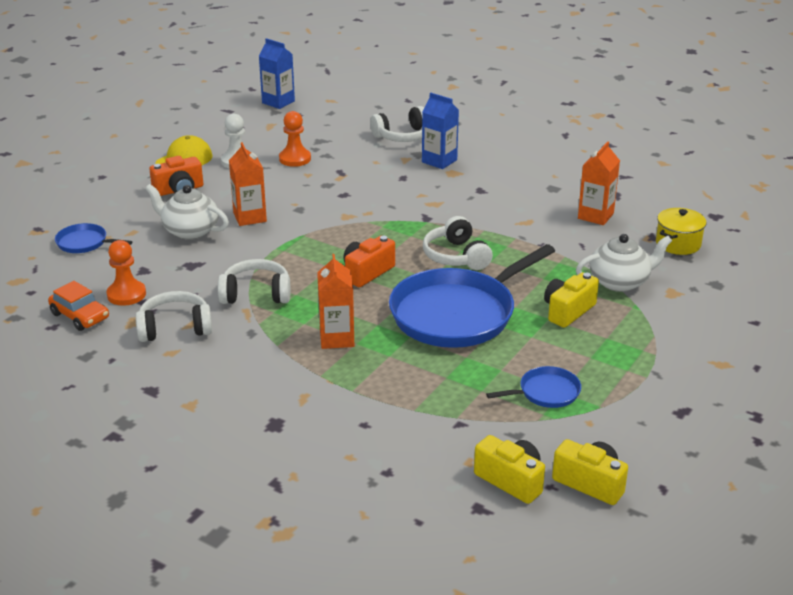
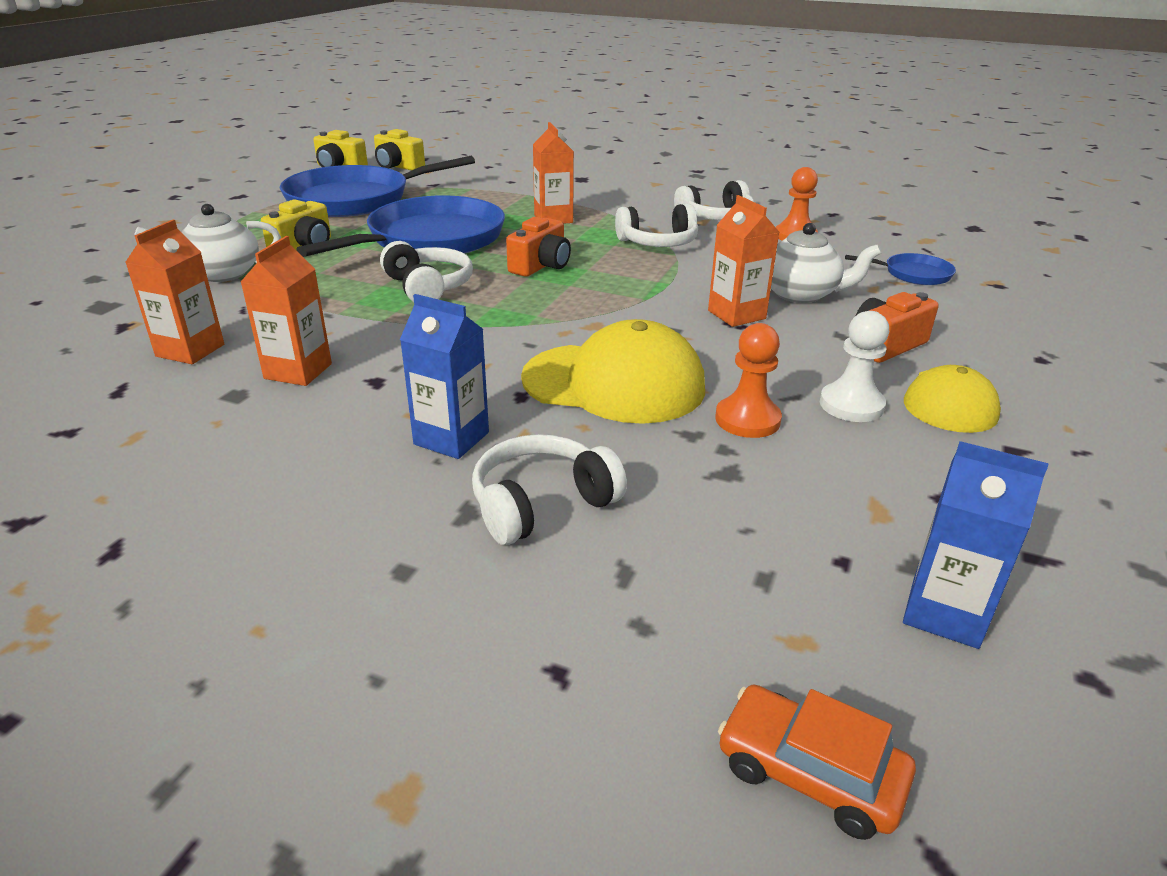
camera: 170 degrees right, 0 degrees up
(80, 316) = (818, 220): orange car -> orange car (809, 772)
(351, 180) = (614, 383): none -> yellow cap
(525, 198) = (298, 371): none -> orange carton
(546, 392) = (354, 199): blue pan -> blue pan, size x2.24
(678, 244) = (92, 319): yellow pot -> none

